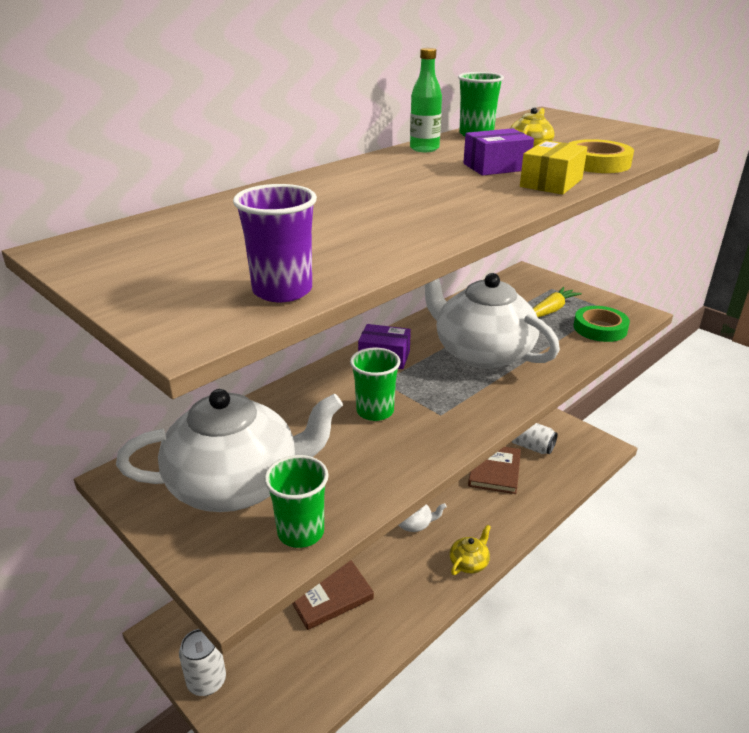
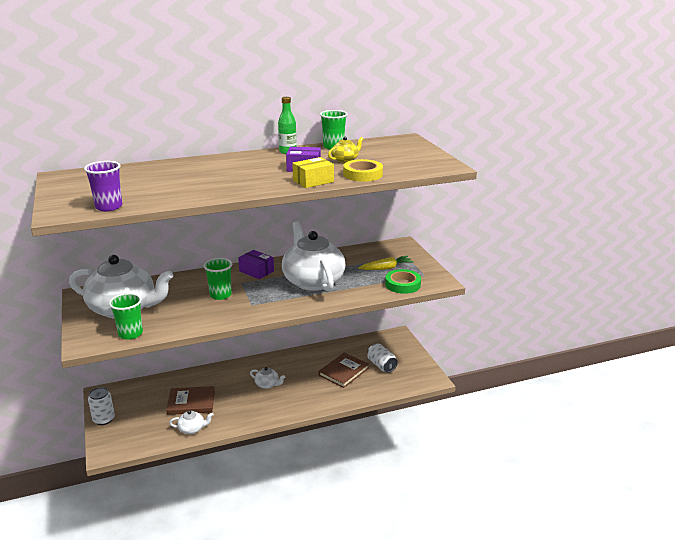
camera: 25 degrees right, 5 degrees down
(368, 640) = (192, 429): none -> white teapot
(469, 562) = (280, 412): yellow teapot -> none

